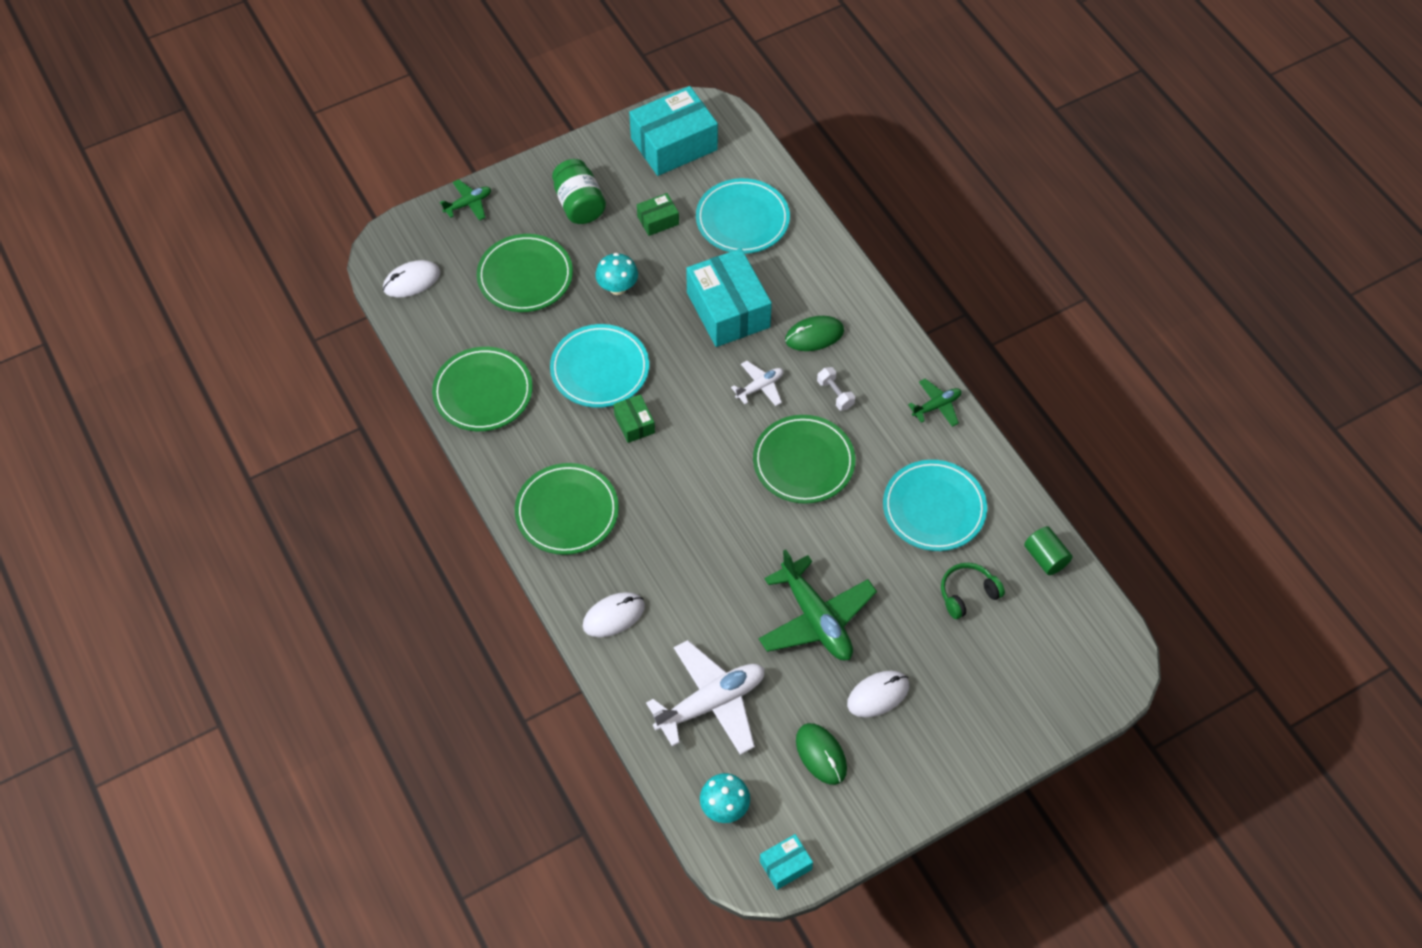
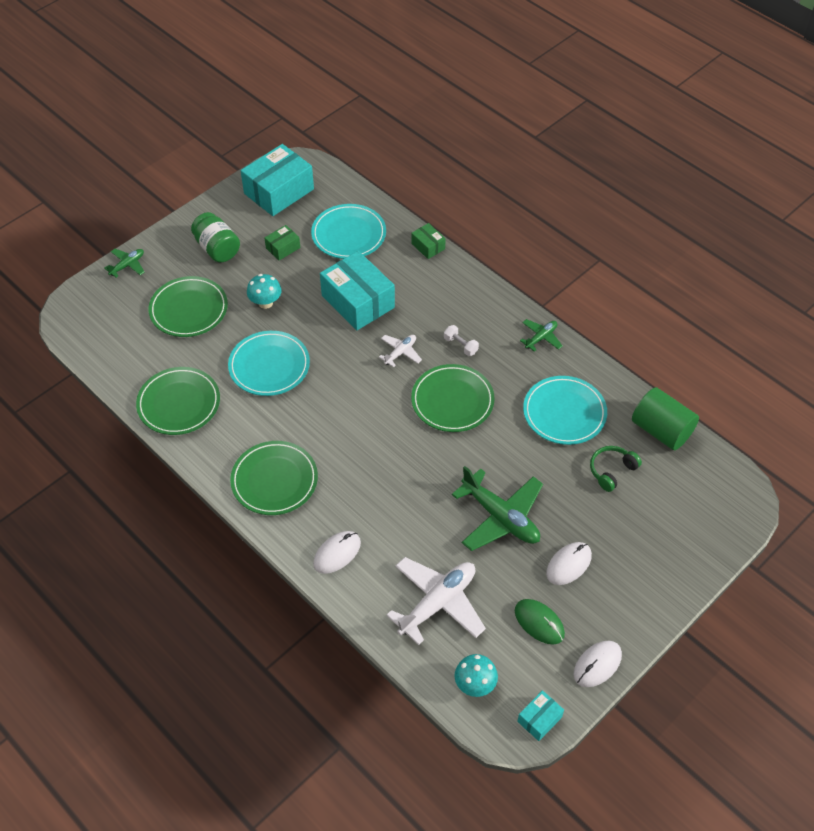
camera: 15 degrees left, 5 degrees down
(411, 281) = (96, 331): white mouse -> white mouse (597, 665)
(634, 424) = (309, 401): green box -> green box (428, 246)
(814, 335) = (430, 306): green mouse -> none
(1045, 558) = (661, 430): green cylinder -> green cylinder, size x1.67

